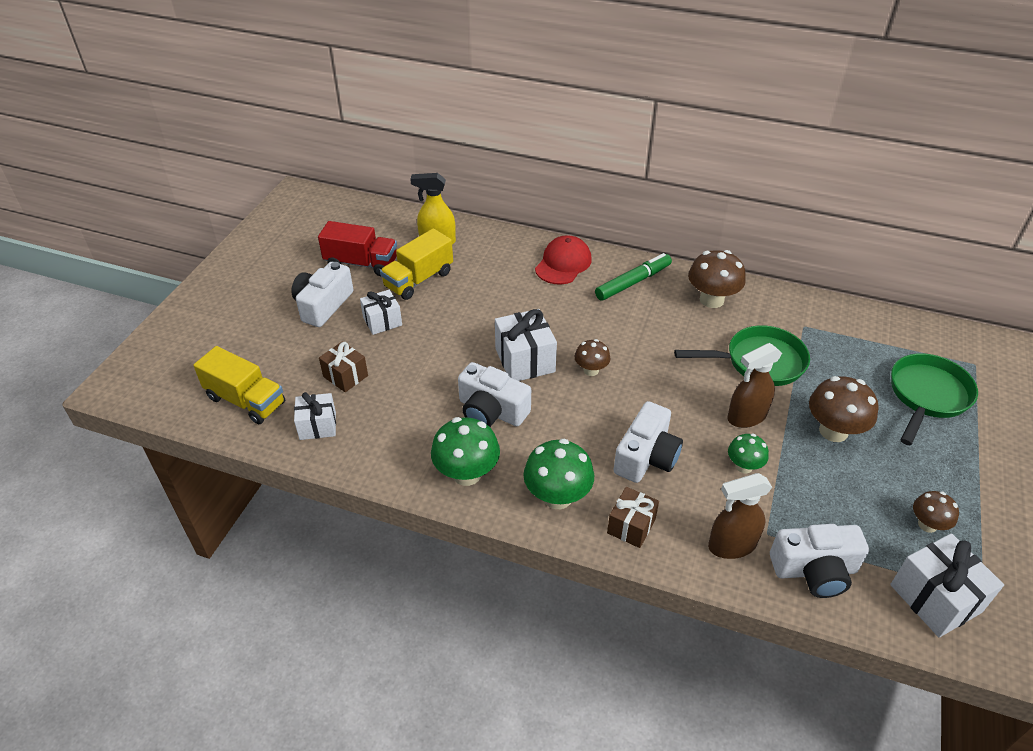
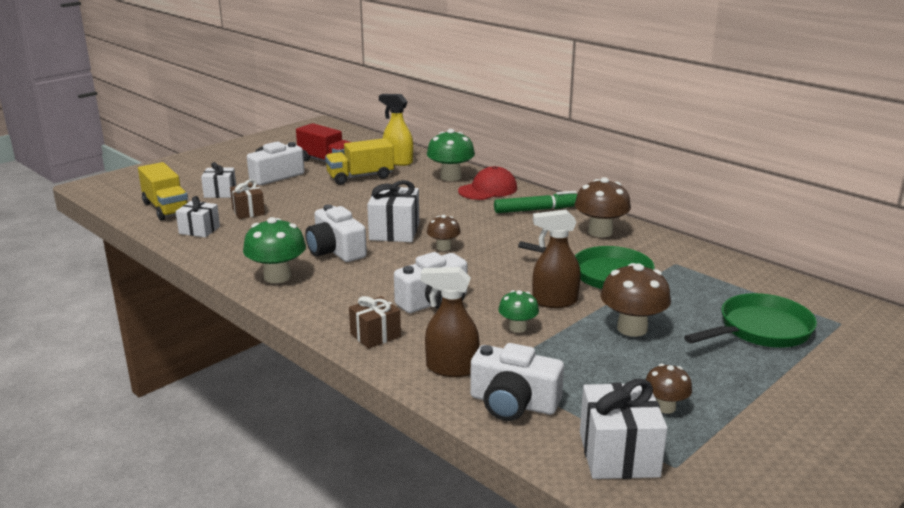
camera: 25 degrees right, 20 degrees down
(382, 321) = (308, 191): white gift -> white gift (220, 193)
(557, 496) = (333, 305): green mushroom -> green mushroom (450, 177)

